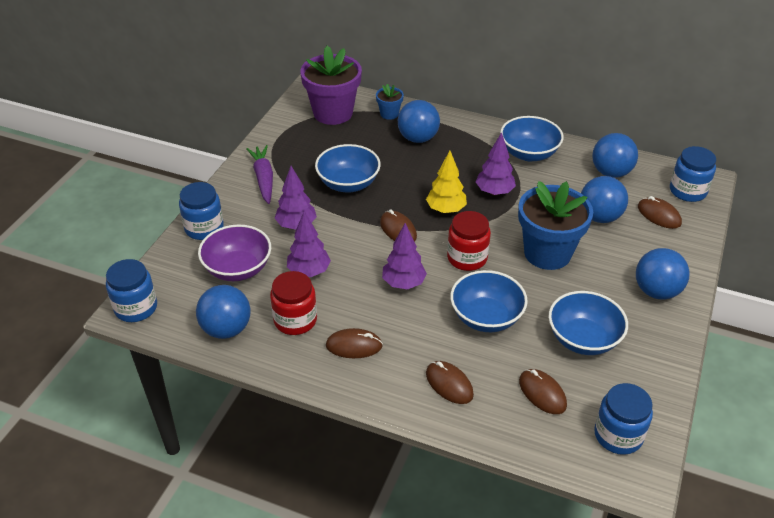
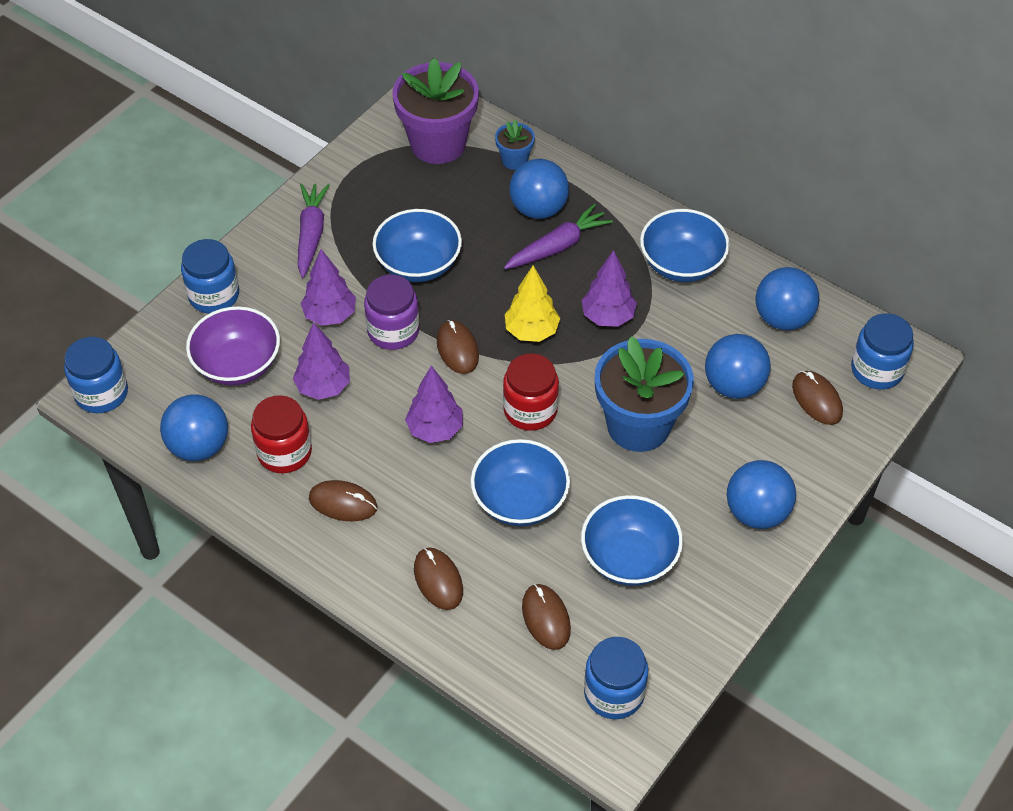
camera: 15 degrees right, 10 degrees up
(347, 227) = (393, 331): none -> purple jar
(441, 157) = (558, 246): none -> purple carrot

